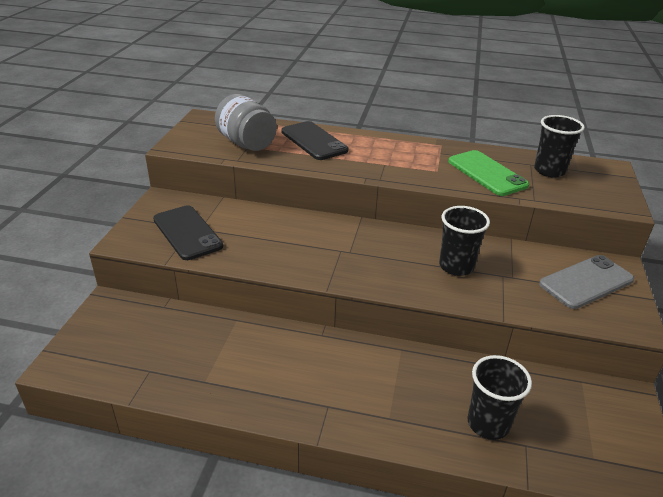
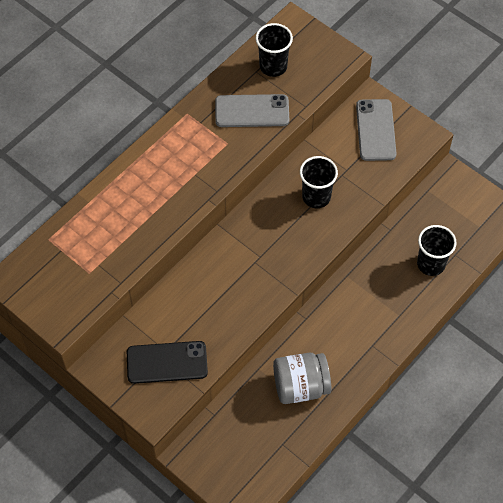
camera: 60 degrees left, 25 degrees up
(247, 143) = (92, 263): grey jar -> grey jar (300, 386)
(314, 141) = (120, 207): black phone -> none
(487, 173) = (252, 111): green phone -> grey phone

